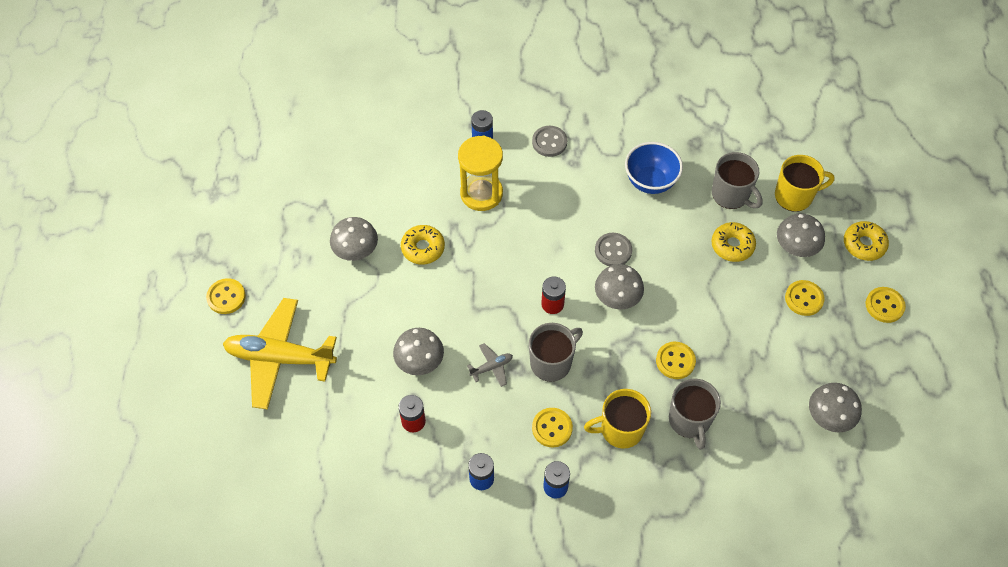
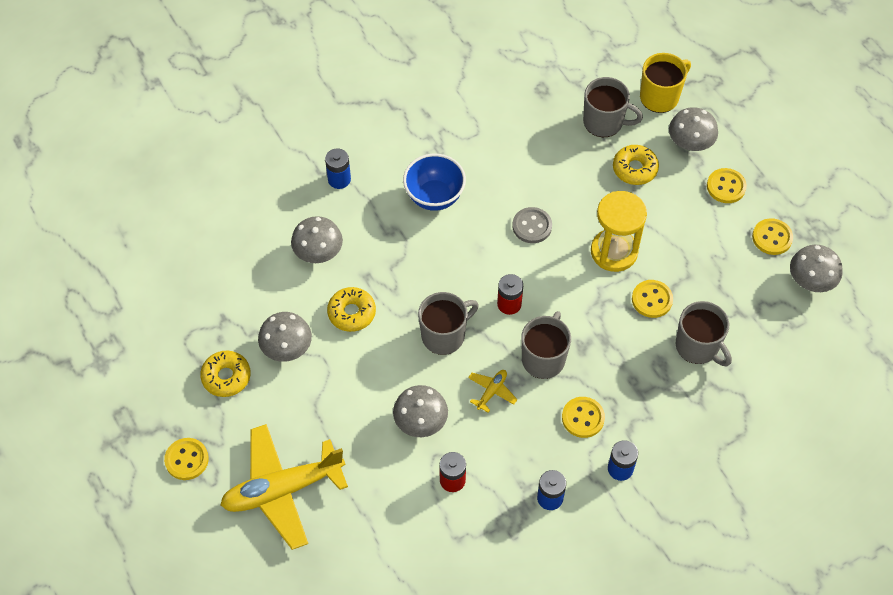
camera: 30 degrees left, 0 degrees up
(481, 193) = (373, 232): yellow hourglass -> yellow hourglass (614, 252)
(483, 302) = (444, 335): none -> grey mug
(491, 367) = (491, 391): grey plane -> yellow plane
(549, 142) = (406, 151): grey button -> none
(617, 297) = (564, 268): grey mushroom -> grey mushroom (318, 252)
(620, 429) = (643, 387): yellow mug -> none
(650, 181) = (524, 145): blue bowl -> blue bowl (434, 197)
(864, 244) = (746, 112): yellow donut -> yellow donut (226, 377)
(884, 305) = (796, 159): yellow button -> yellow button (772, 237)

